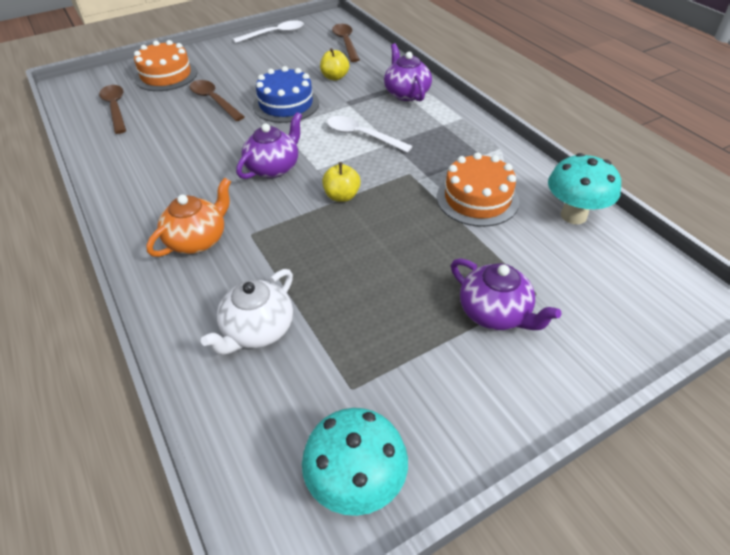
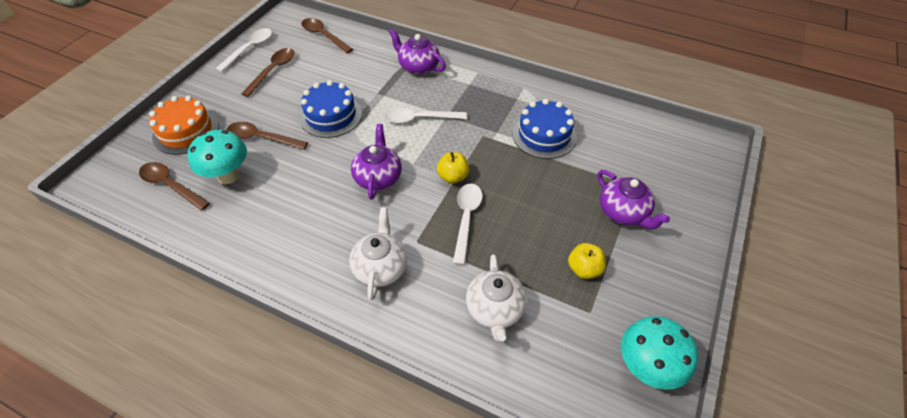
camera: 35 degrees left, 5 degrees up
(198, 240) = (380, 267): orange teapot -> white teapot
(276, 55) = (273, 71): none -> brown spoon
(316, 237) = (466, 218): none -> white spoon
(335, 77) = (347, 73): yellow apple -> yellow apple (584, 269)
(477, 199) = (544, 135): orange cake -> blue cake
(495, 313) = (624, 213): purple teapot -> purple teapot turned 45 degrees clockwise
(573, 215) = (609, 120): turquoise mushroom -> turquoise mushroom (228, 176)

